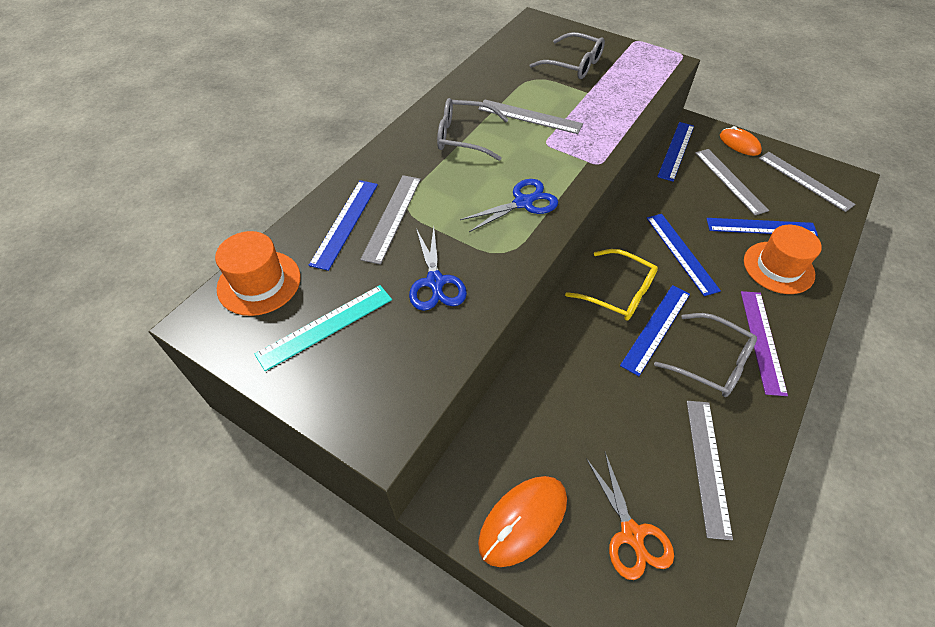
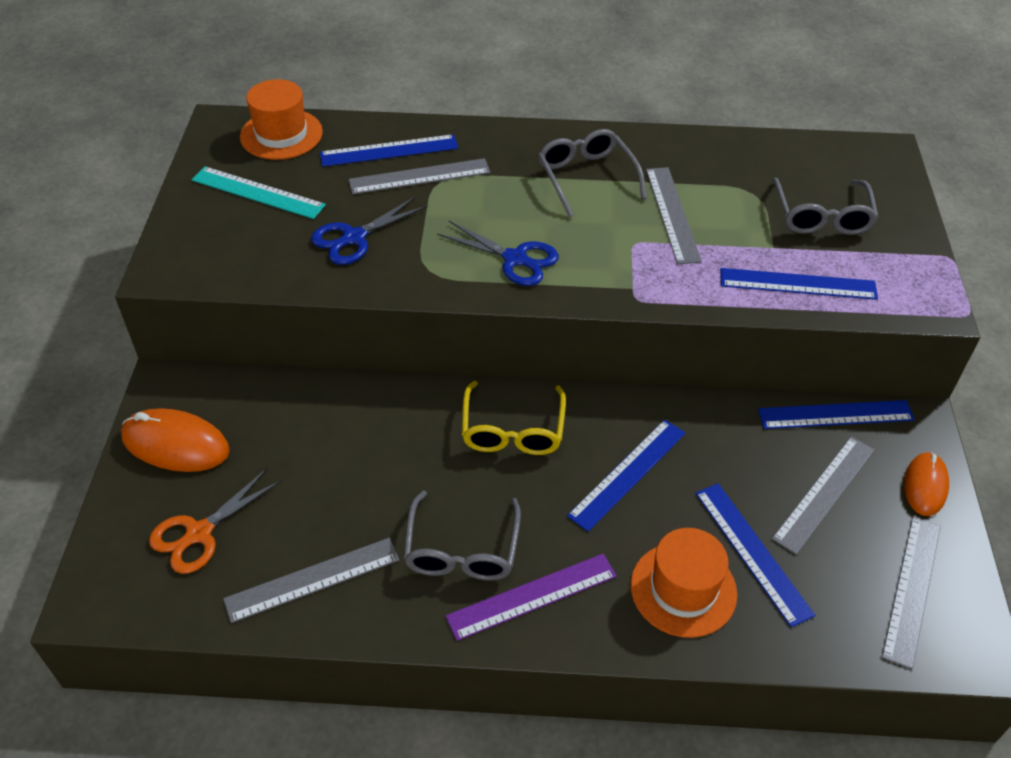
camera: 60 degrees right, 5 degrees down
(656, 328) = (480, 481): blue ruler -> blue ruler (797, 284)

